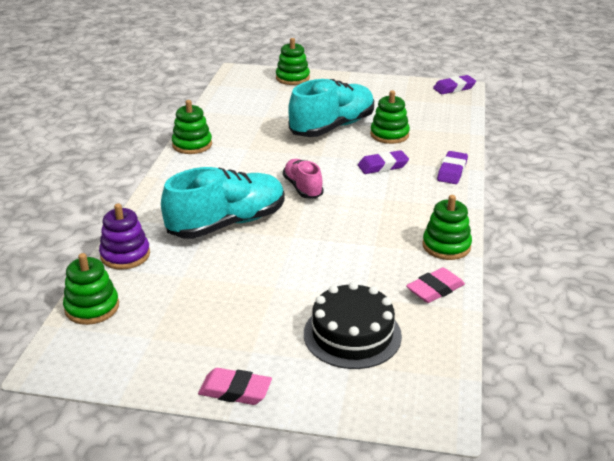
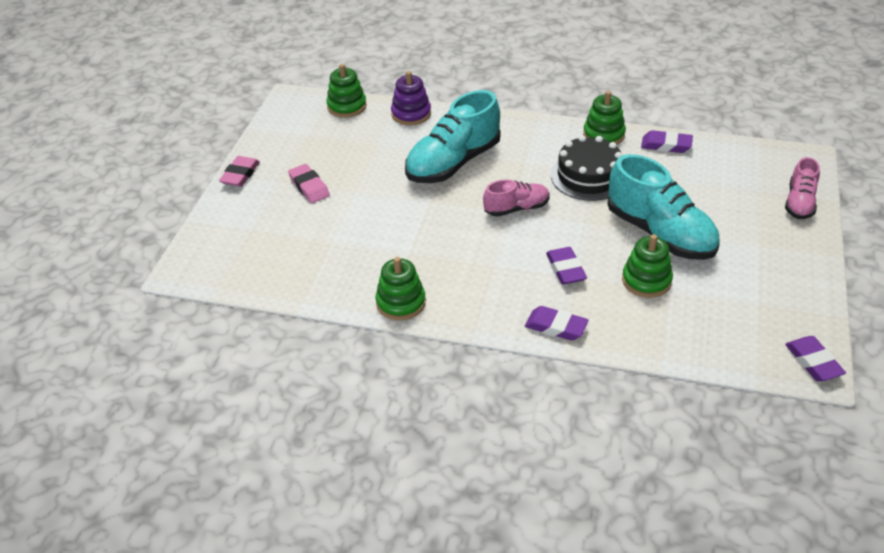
camera: 95 degrees right, 10 degrees up
(213, 119) = (666, 145): none -> purple eraser
(227, 223) = (453, 163): turquoise shoe -> turquoise shoe turned 75 degrees clockwise
(292, 78) = (799, 203): green stacking toy -> pink shoe
(352, 334) = (284, 232): black cake -> black cake (588, 176)
(435, 289) = (332, 286): pink eraser -> pink eraser (309, 187)

